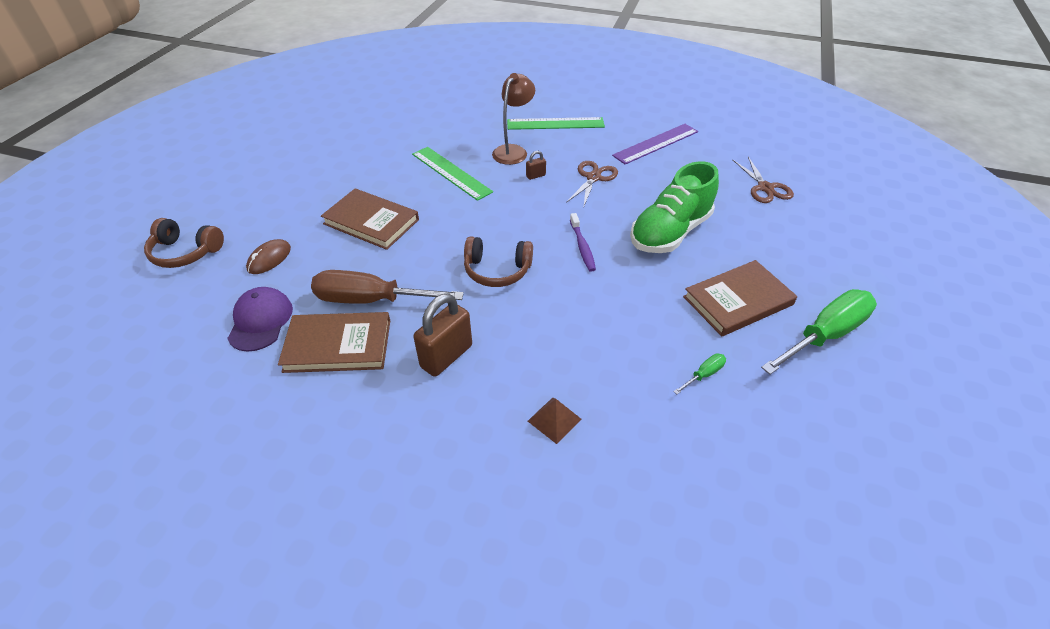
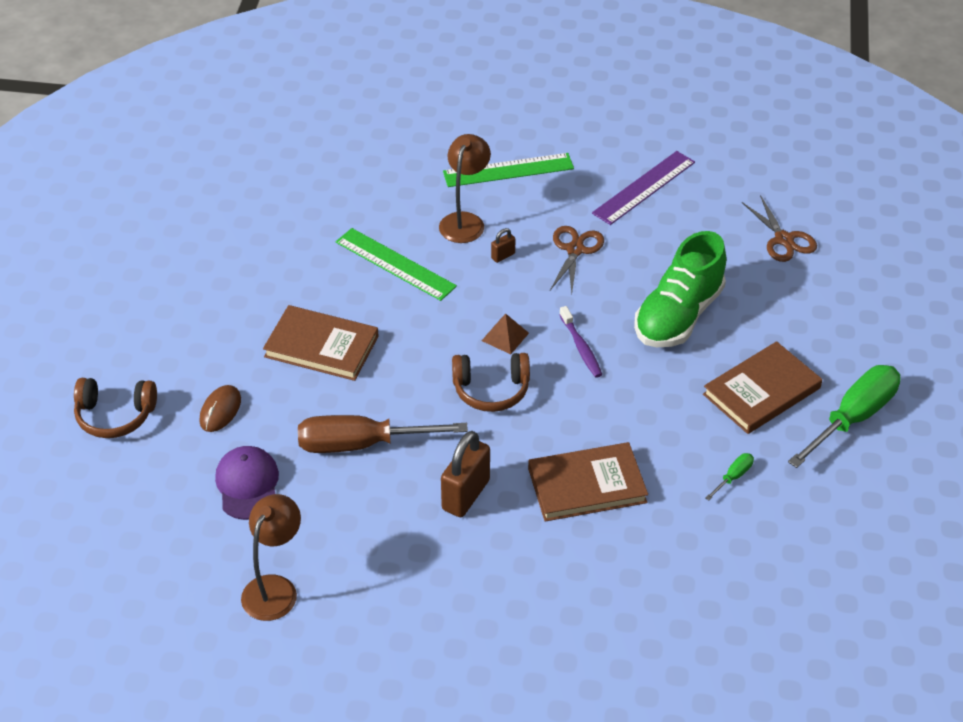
camera: 10 degrees left, 0 degrees up
(237, 420) = (275, 588): none -> brown lamp
(338, 345) = (345, 499): brown book -> brown book (587, 485)
(554, 420) = (593, 542): brown pyramid -> brown pyramid (505, 337)

